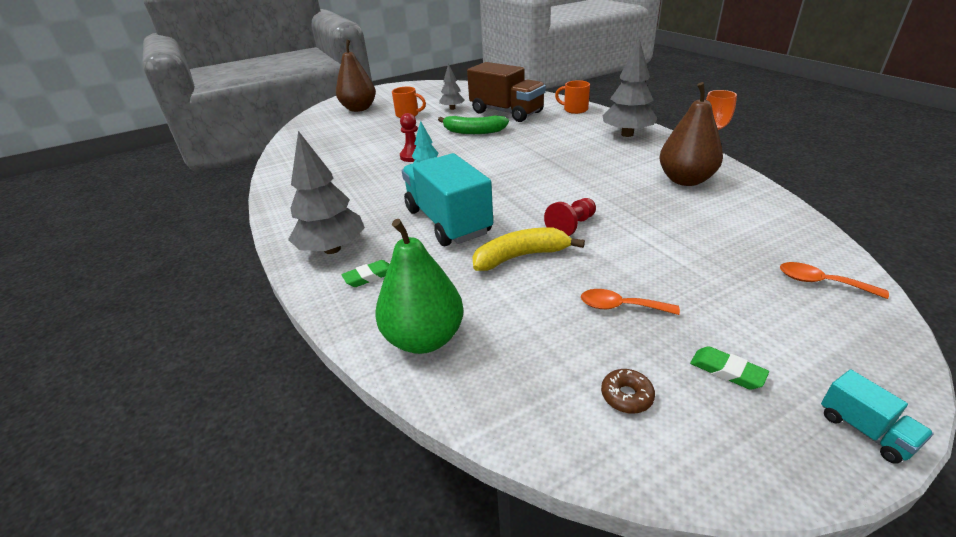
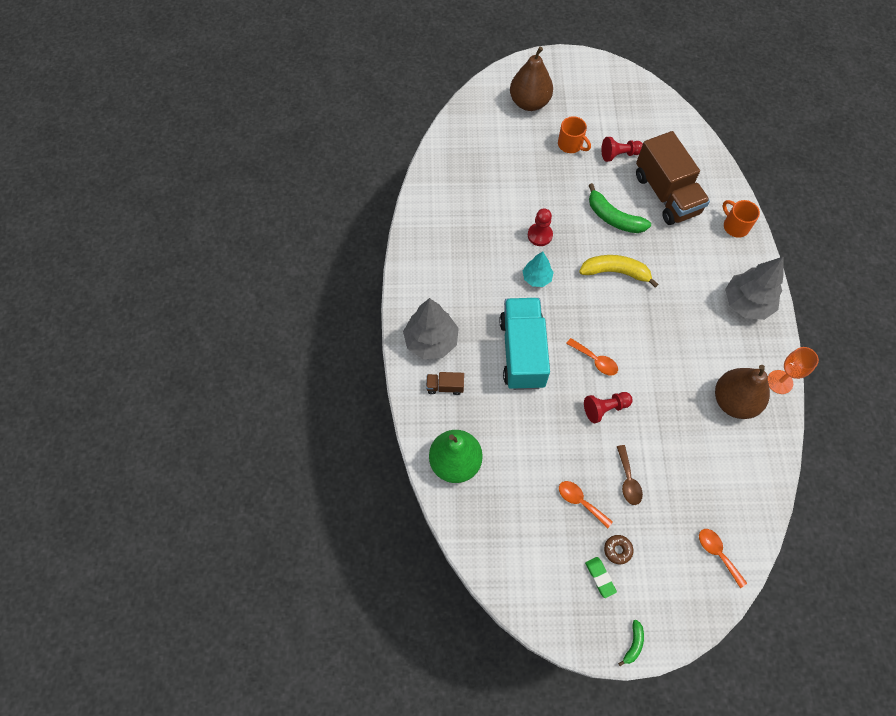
camera: 25 degrees right, 30 degrees up
(369, 277) = (445, 387): green eraser -> brown truck
(452, 108) = (619, 154): grey tree -> red pawn
(521, 256) = (550, 421): yellow banana -> yellow banana (615, 272)
(530, 201) = (595, 360): none -> orange spoon
(626, 396) = (537, 562): brown donut -> brown donut (617, 550)
(654, 266) = (628, 480): none -> brown spoon
(865, 430) = (633, 644): turquoise truck -> green banana

